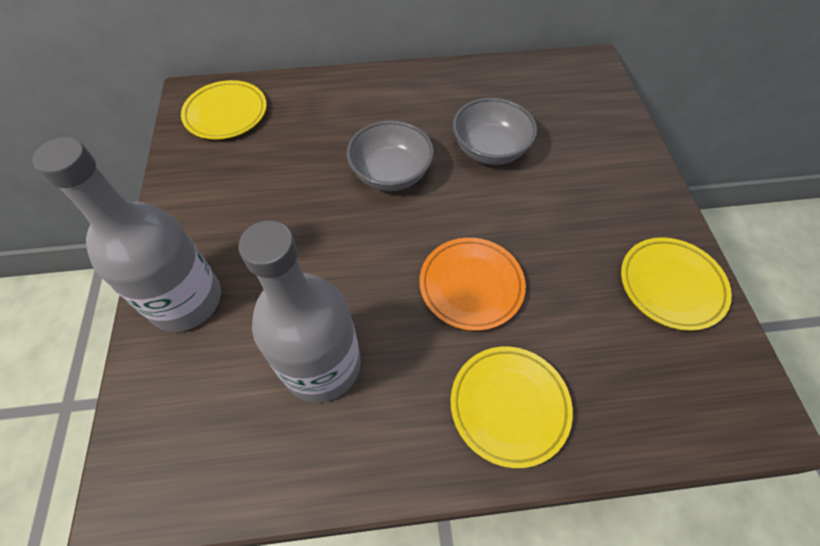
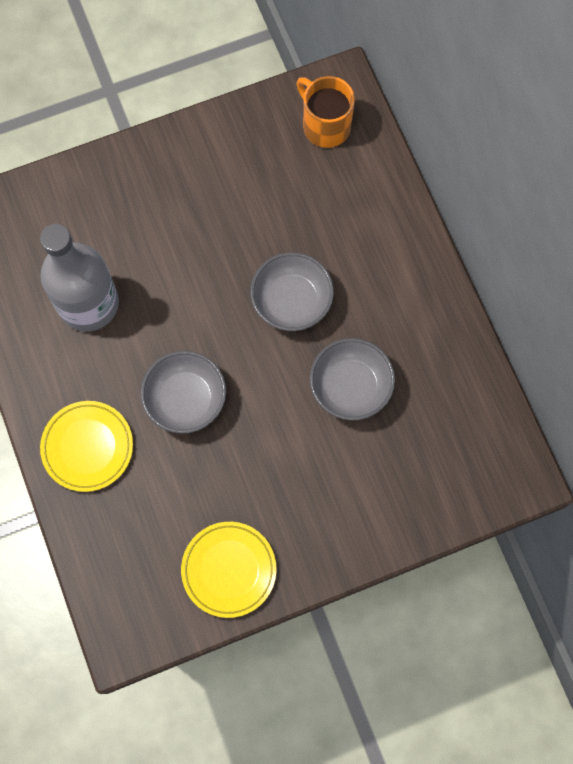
camera: 75 degrees right, 15 degrees up
(186, 300) = (117, 184): grey bottle -> none
(226, 114) = (325, 125): yellow plate -> orange mug
(471, 285) = (186, 399): orange plate -> grey bowl

